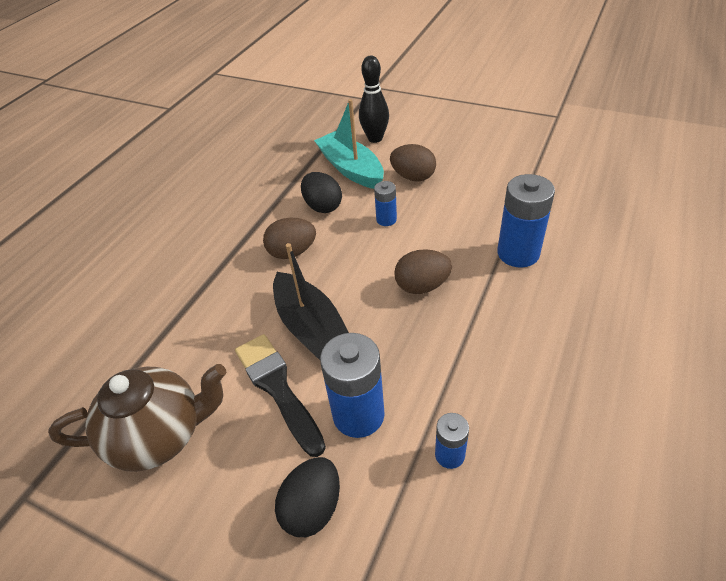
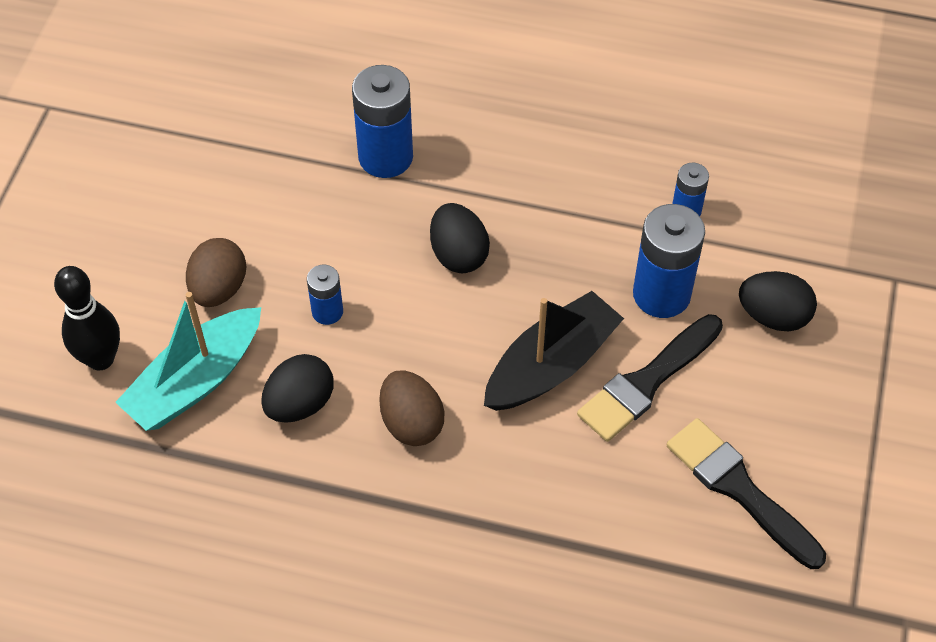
camera: 105 degrees left, 10 degrees up
(160, 435) = (739, 489): brown teapot -> black brush
(422, 286) = (458, 254): brown egg -> black egg

